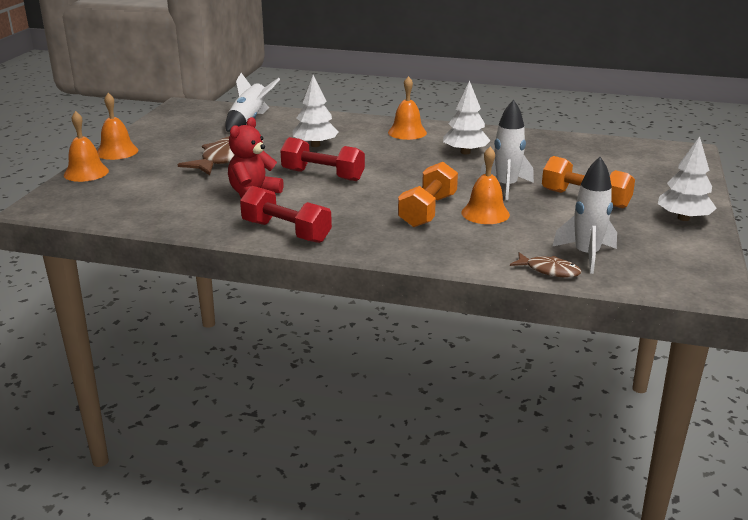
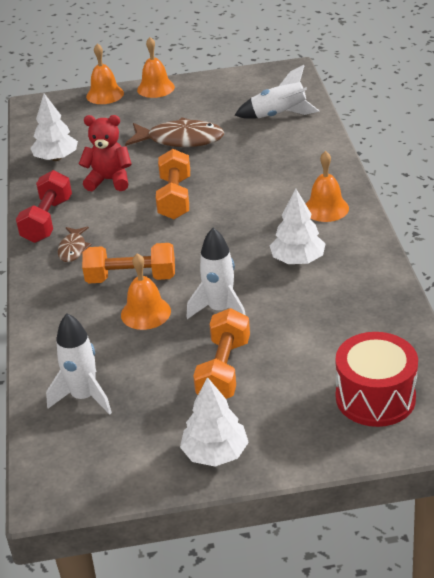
camera: 70 degrees right, 10 degrees up
(315, 145) = (245, 170): white tree -> white tree (56, 158)
(323, 175) = (175, 198): red dumbbell -> orange dumbbell
(549, 270) = (41, 380): brown fish -> brown fish (73, 249)
(645, 161) = (375, 397): none -> red drum

